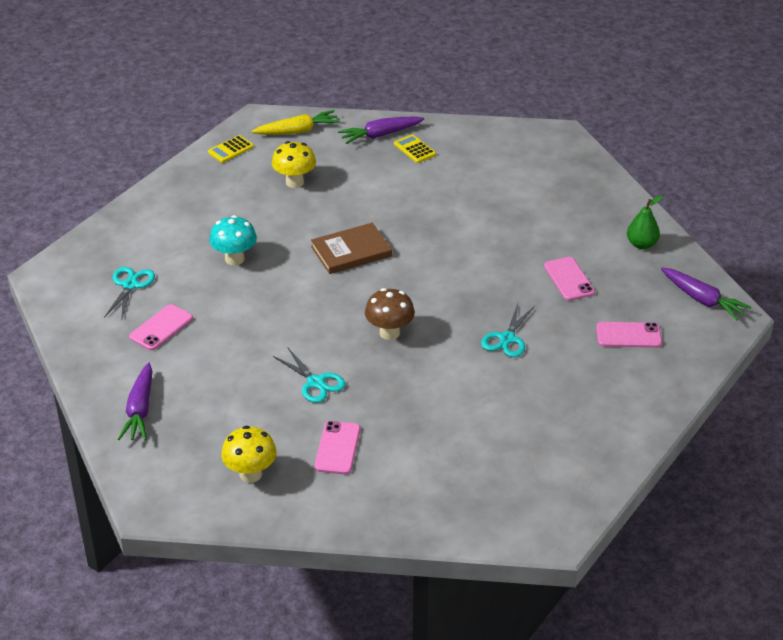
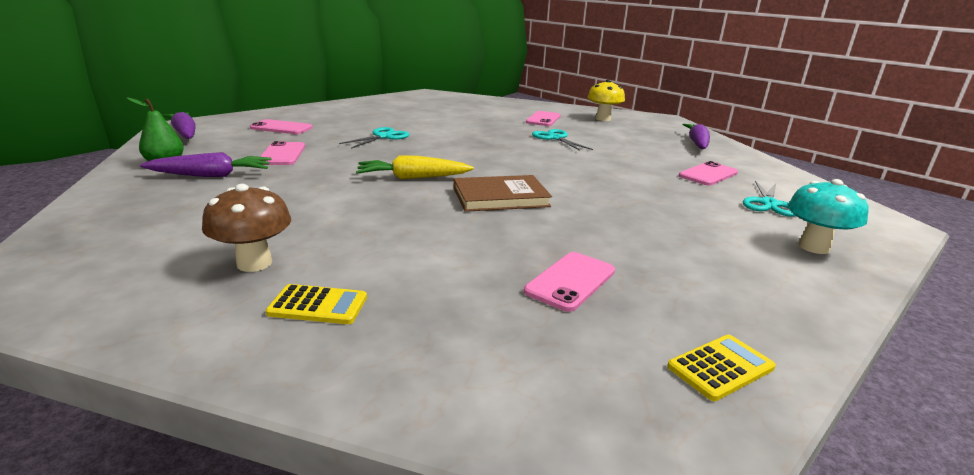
camera: 170 degrees left, 15 degrees down
(234, 259) = (649, 208): turquoise mushroom -> turquoise mushroom (814, 247)
(294, 182) = (570, 281): yellow mushroom -> pink phone
(297, 131) = (562, 394): yellow carrot -> yellow carrot (413, 178)
(380, 135) = (364, 349): purple carrot -> purple carrot (211, 175)
(389, 333) = (484, 149): brown mushroom -> brown mushroom (254, 263)
(414, 149) = (318, 305): yellow calculator -> yellow calculator turned 60 degrees counterclockwise

